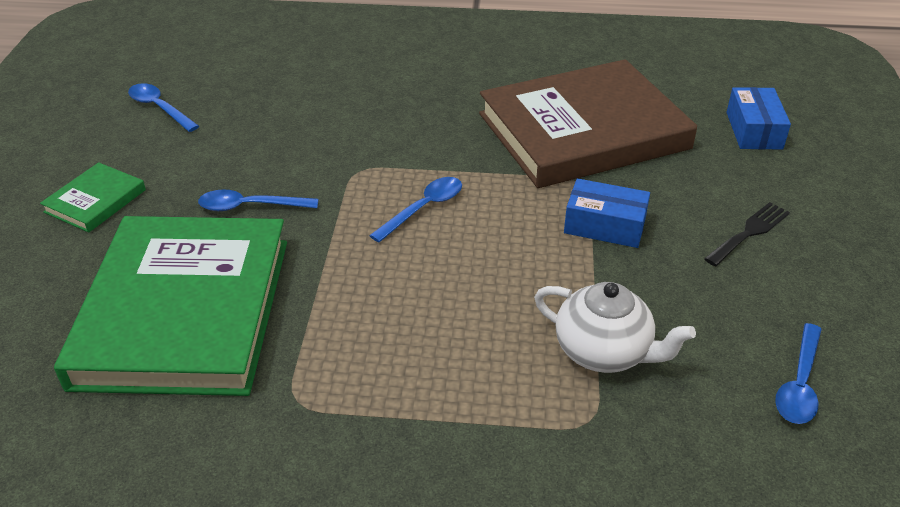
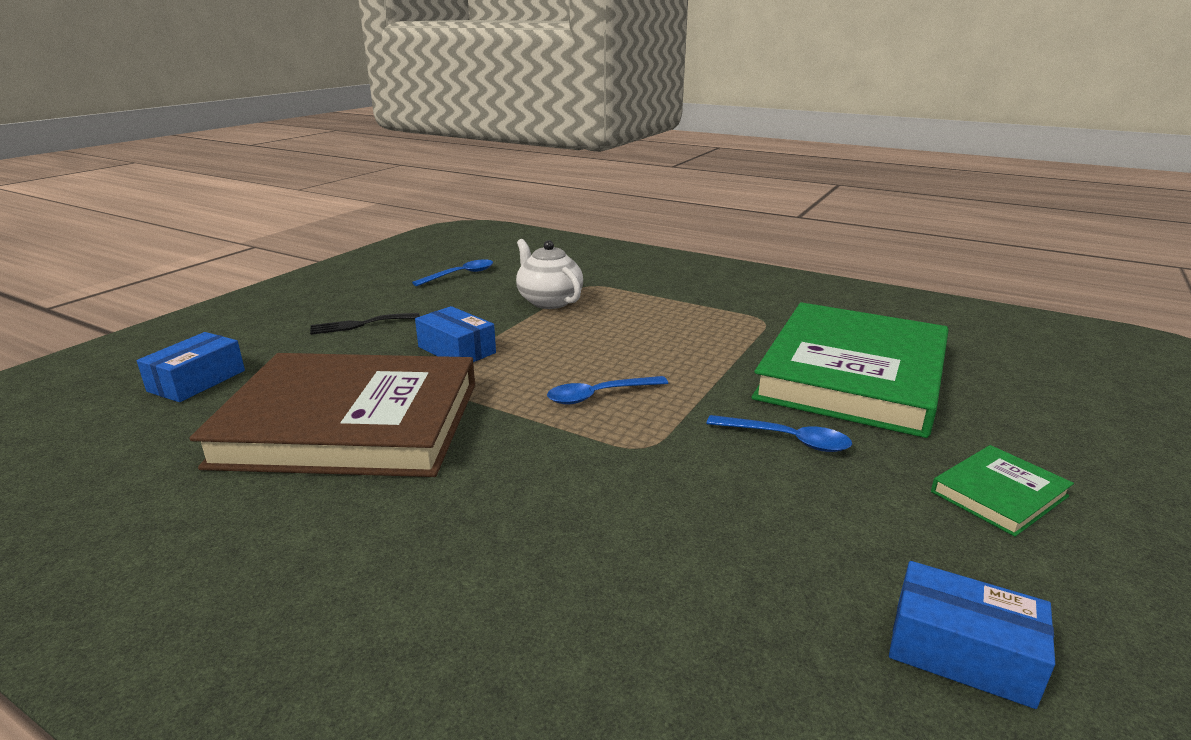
camera: 155 degrees left, 15 degrees down
(159, 108) = (961, 651): blue spoon -> blue box

